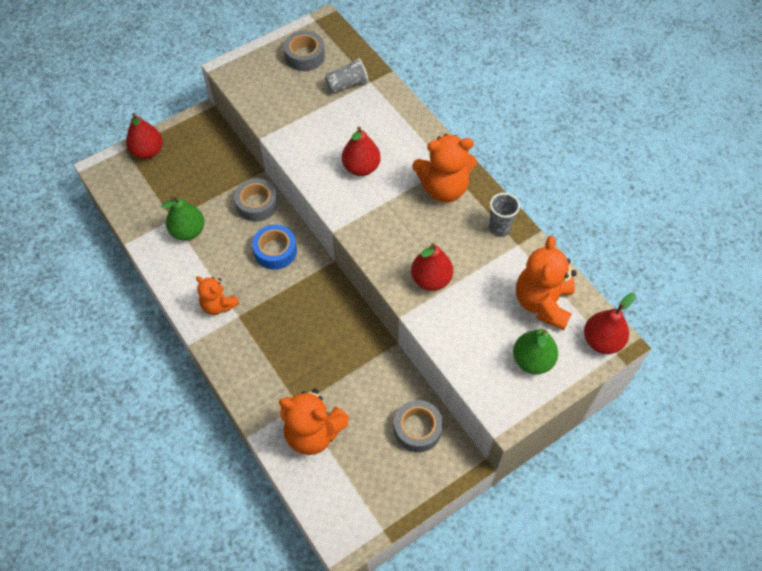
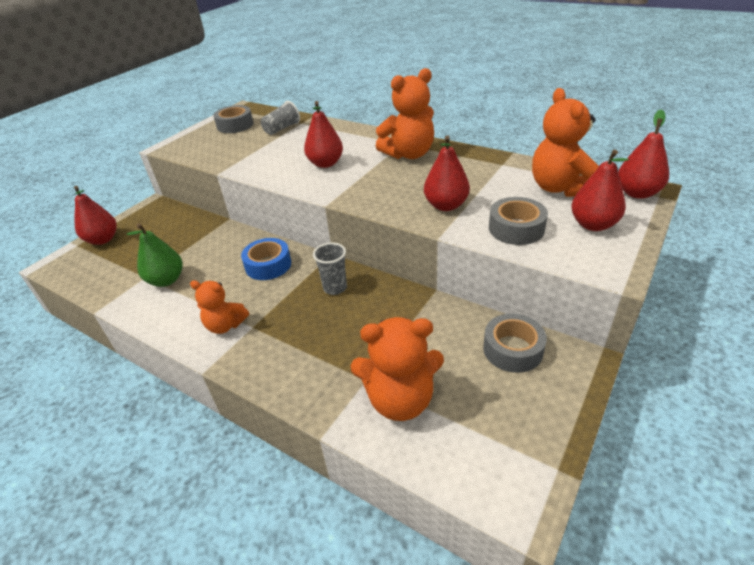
camera: 20 degrees left, 20 degrees down
(257, 204) = (232, 240): grey tape -> grey tape (516, 228)
(499, 228) = (477, 160): grey cup -> grey cup (335, 288)
(532, 360) = (593, 225): green pear -> red pear

